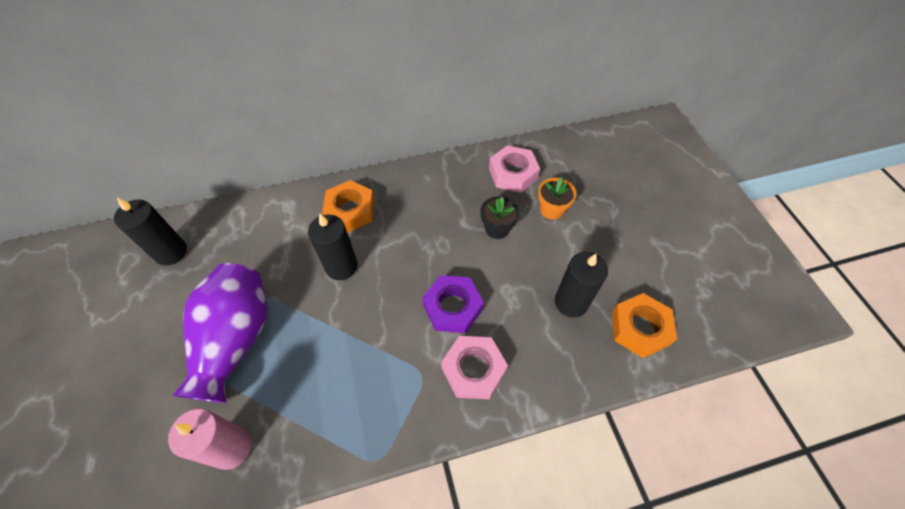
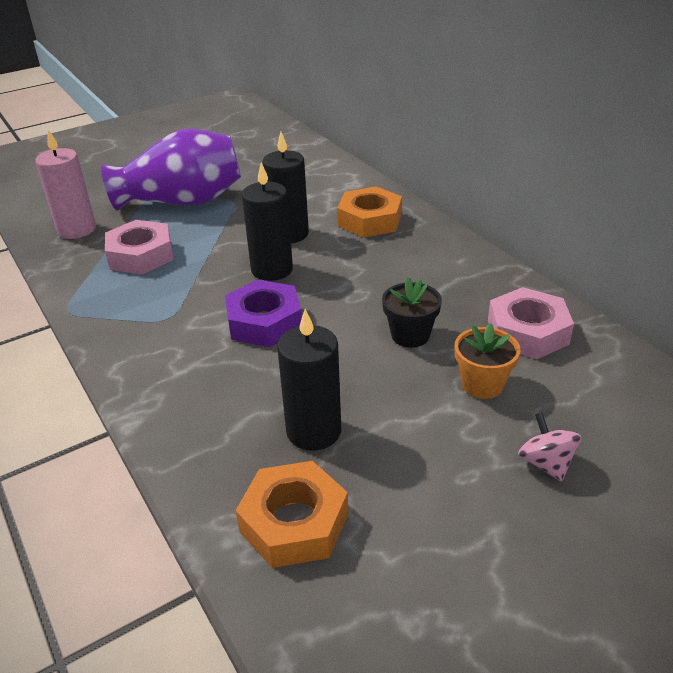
camera: 75 degrees right, 20 degrees down
(171, 252) = (264, 146): black candle -> black candle (272, 269)
(473, 370) = (181, 355): pink nut -> pink nut (141, 255)
(615, 206) = (546, 463): none -> pink spinning top

